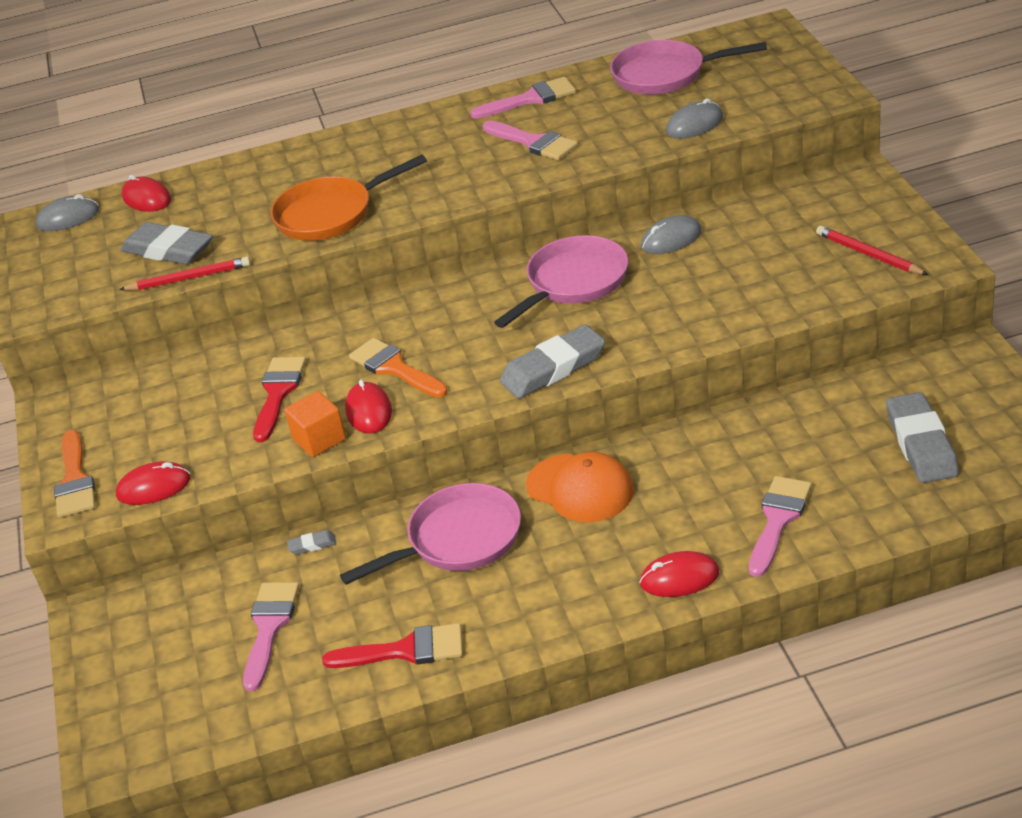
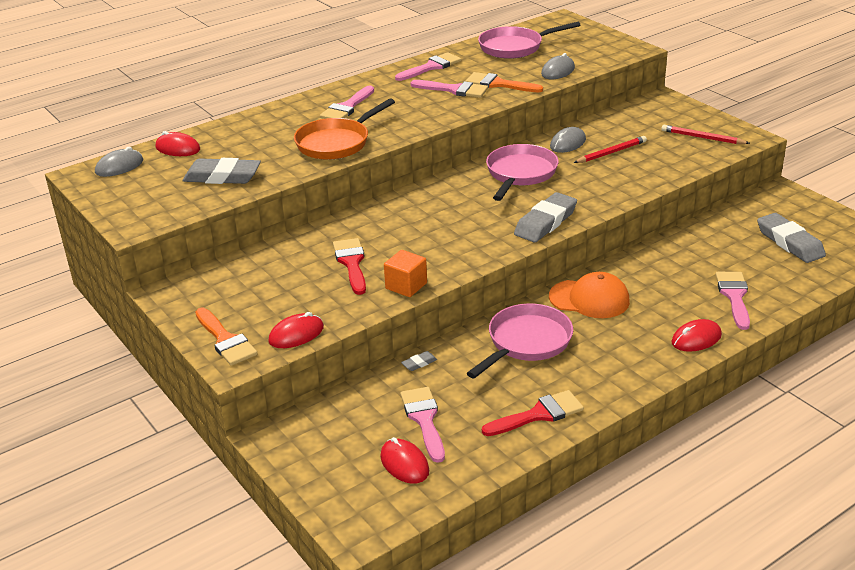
camera: 25 degrees left, 5 degrees down
(189, 278) = (254, 191): red pencil -> red pencil (611, 152)
(369, 411) = (430, 264): red mouse -> red mouse (404, 464)
(381, 156) = (347, 107): none -> pink brush
(394, 368) = (430, 237): orange brush -> orange brush (498, 84)

